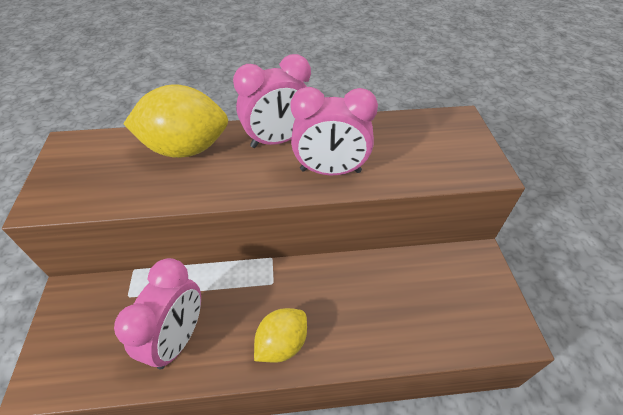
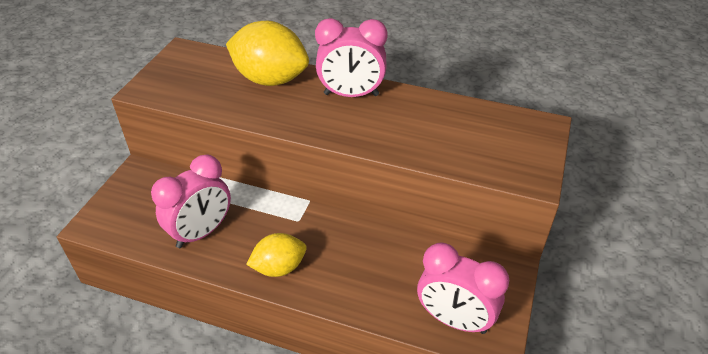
camera: 25 degrees right, 5 degrees down
(330, 171) = (380, 133): pink clock -> pink clock (454, 320)

